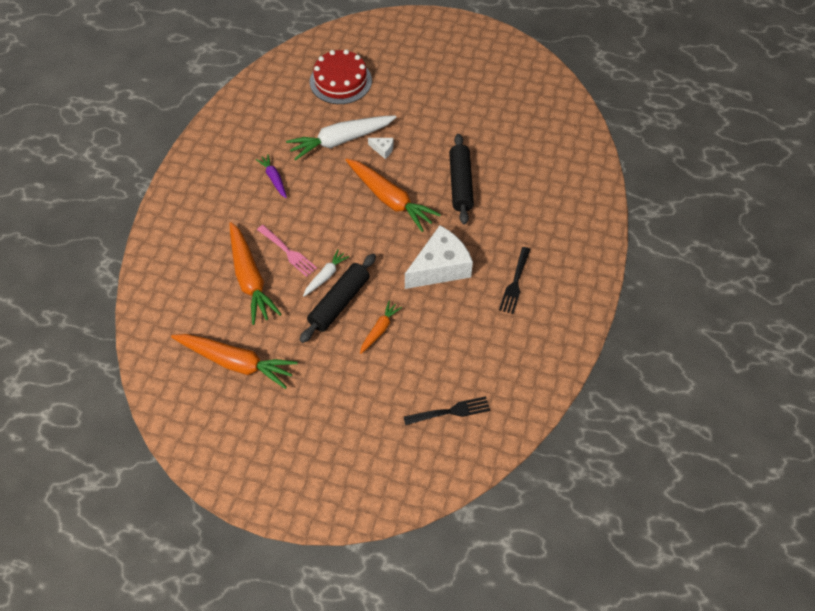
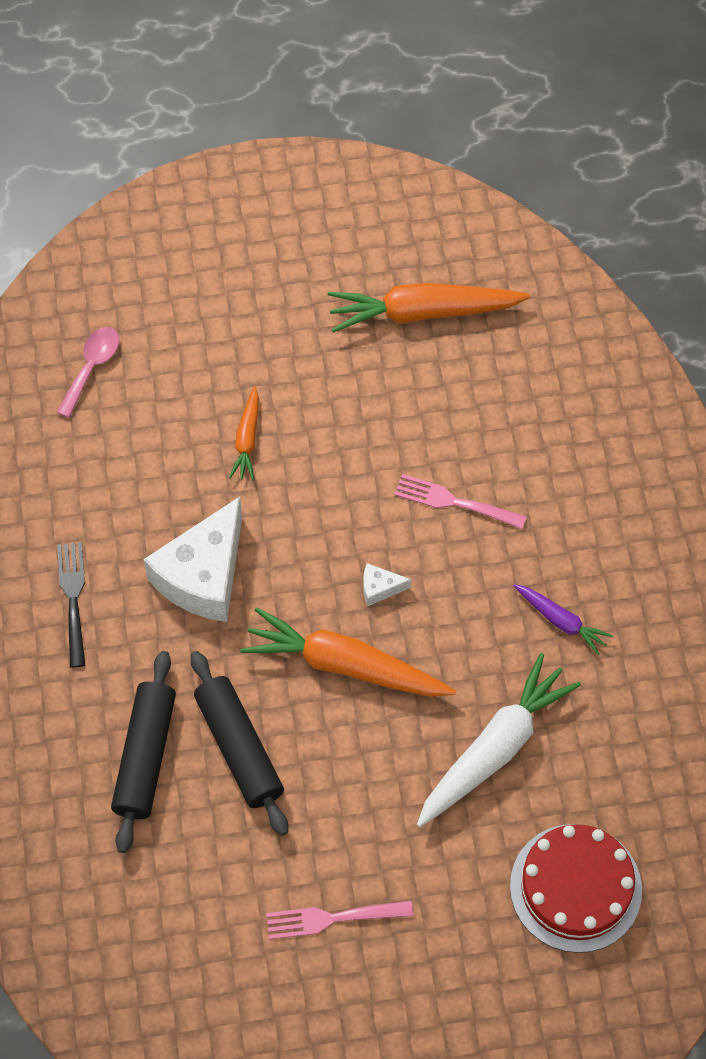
camera: 155 degrees right, 5 degrees up
(250, 279) = (483, 436): orange carrot -> none
(325, 276) = (373, 488): white carrot -> none
(339, 302) = (329, 455): black rolling pin -> black rolling pin (145, 756)
(383, 149) = (411, 762): white cheese -> white cheese (380, 588)
(450, 412) = (92, 367): black fork -> pink spoon
(451, 107) = (332, 918): none -> pink fork

